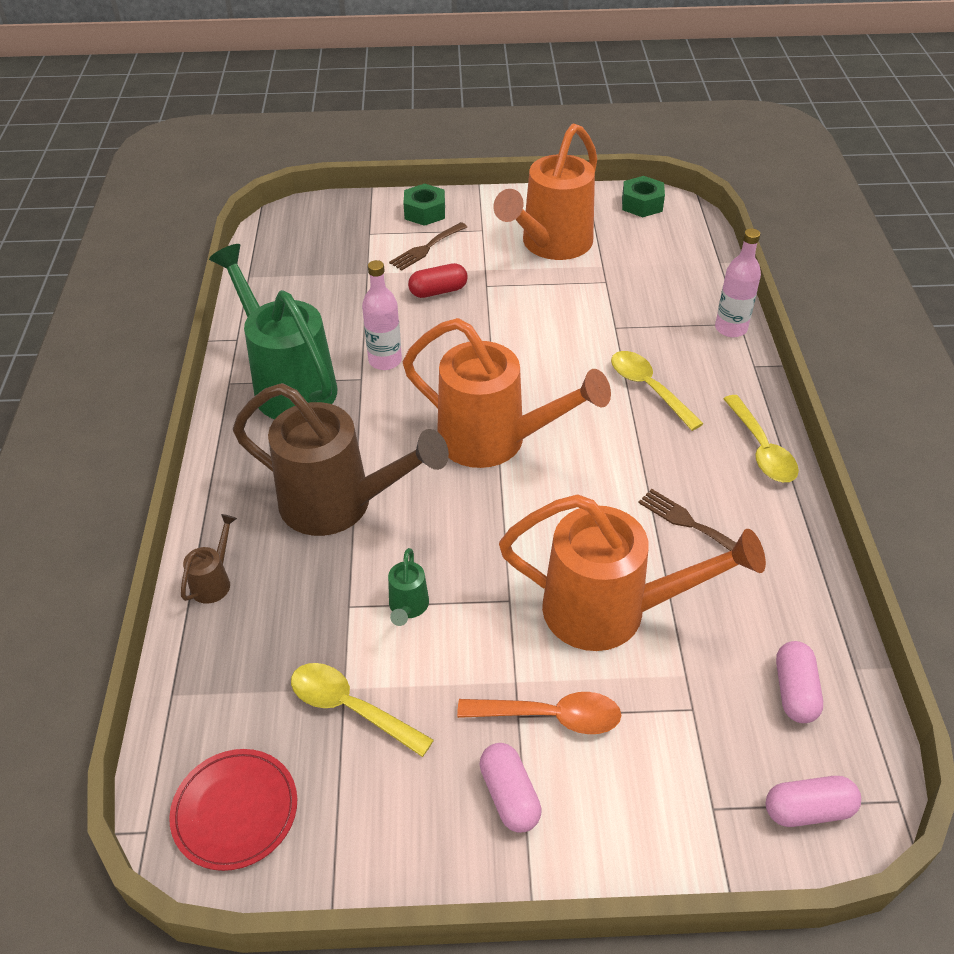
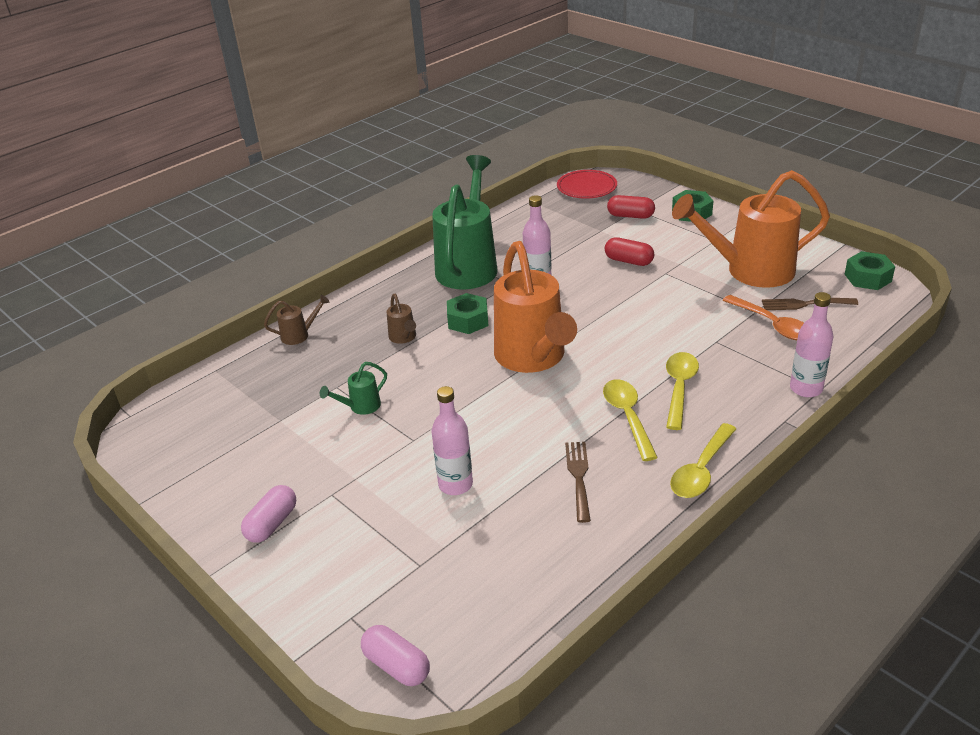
camera: 50 degrees right, 10 degrees down
(235, 811) = (167, 434): red plate -> red plate (586, 187)
(338, 504) = (403, 338): brown watering can -> brown watering can, size x0.41
(351, 708) = (269, 430): yellow spoon -> yellow spoon (628, 417)
(374, 243) = (630, 216): none -> red capsule
(377, 443) = (468, 320): none -> green nut
(426, 248) = (659, 234): brown fork -> brown fork (804, 304)
(550, 716) = (345, 507): orange spoon -> orange spoon (772, 325)
(610, 611) = (455, 484): orange watering can -> pink bottle
(794, 691) = (491, 607): pink capsule -> none

